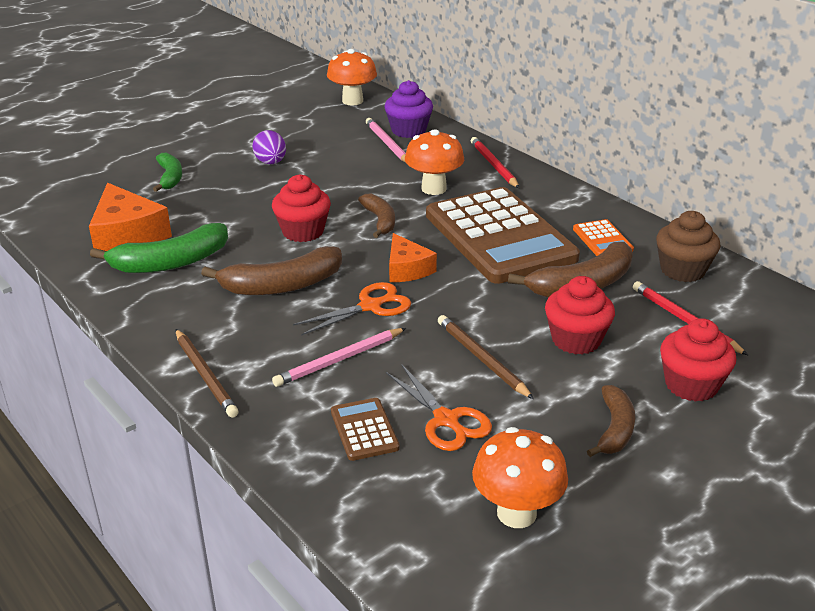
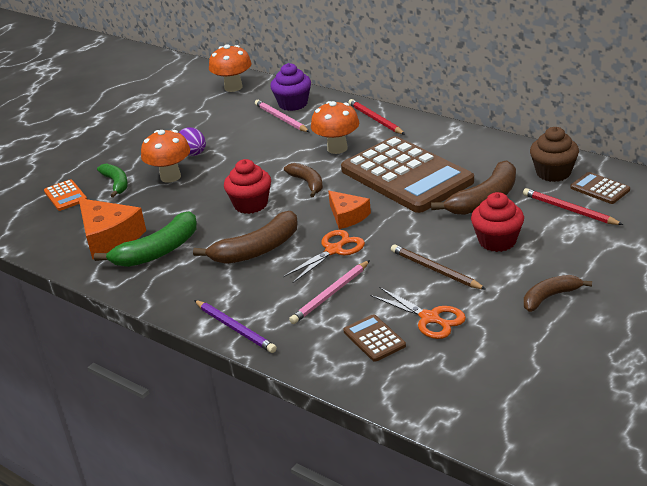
camera: 10 degrees left, 0 degrees up
(205, 375) = (235, 328): brown pencil -> purple pencil
(516, 513) = (507, 368): orange mushroom -> orange mushroom (170, 177)
(602, 239) = (485, 162): orange calculator -> orange calculator (65, 196)
(614, 429) = (550, 297): brown banana -> brown banana turned 120 degrees counterclockwise
(691, 385) = (591, 255): red cupcake -> none
(735, 302) = (600, 189): none -> brown calculator

